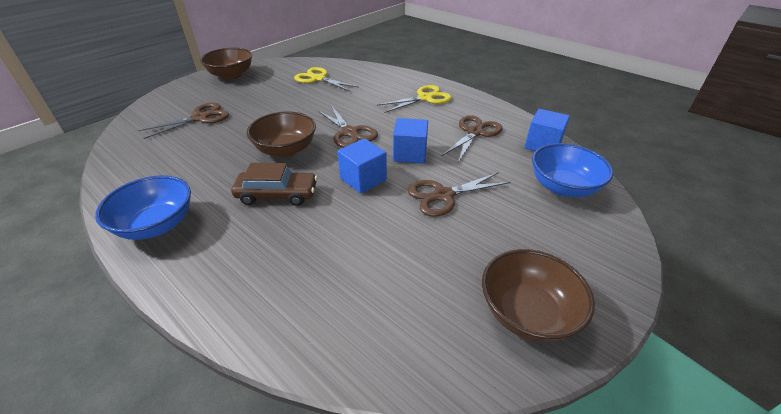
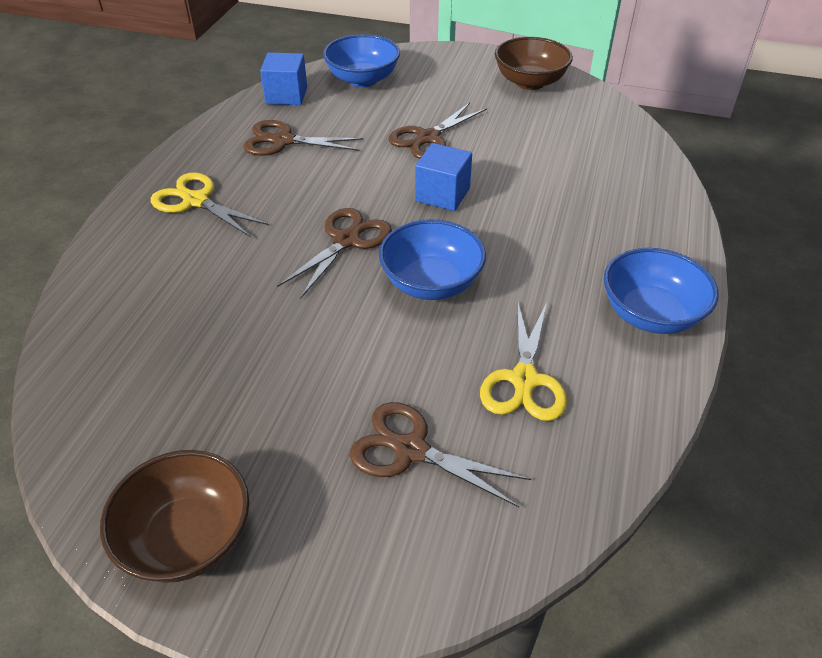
camera: 115 degrees left, 5 degrees up
(277, 194) = (522, 246): brown car -> none
(286, 150) = (431, 283): brown bowl -> blue bowl
(318, 79) = (158, 358): yellow scissors -> yellow scissors (524, 379)
(410, 154) = (366, 176): blue cube -> none
(443, 195) = (428, 138): brown scissors -> brown scissors turned 90 degrees clockwise

